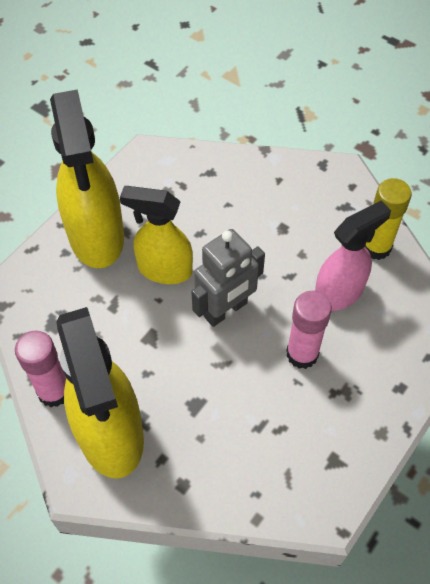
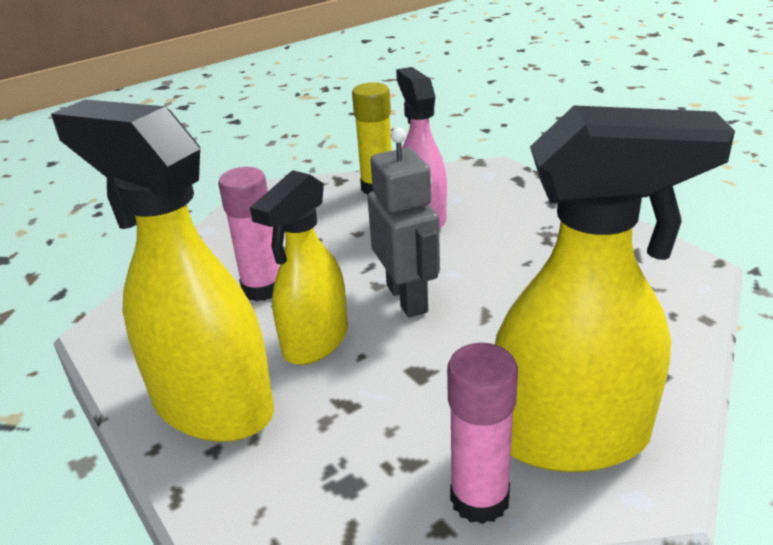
camera: 70 degrees left, 25 degrees down
(96, 237) = (211, 405): yellow spray bottle -> yellow spray bottle turned 150 degrees counterclockwise
(302, 354) = (492, 253): pink glue stick -> pink glue stick (262, 289)

